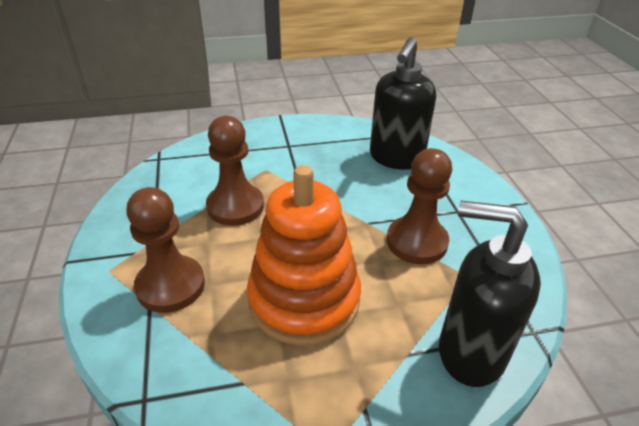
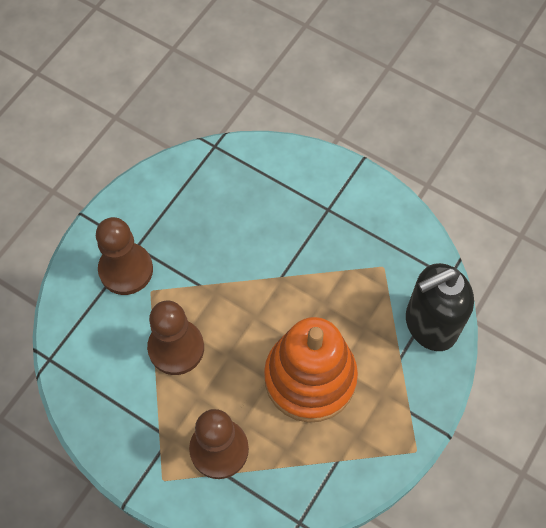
camera: 45 degrees left, 25 degrees up
(396, 158) = (235, 188): black soap dispenser -> none
(417, 242) = (329, 265): brown pawn -> brown pawn (126, 270)

